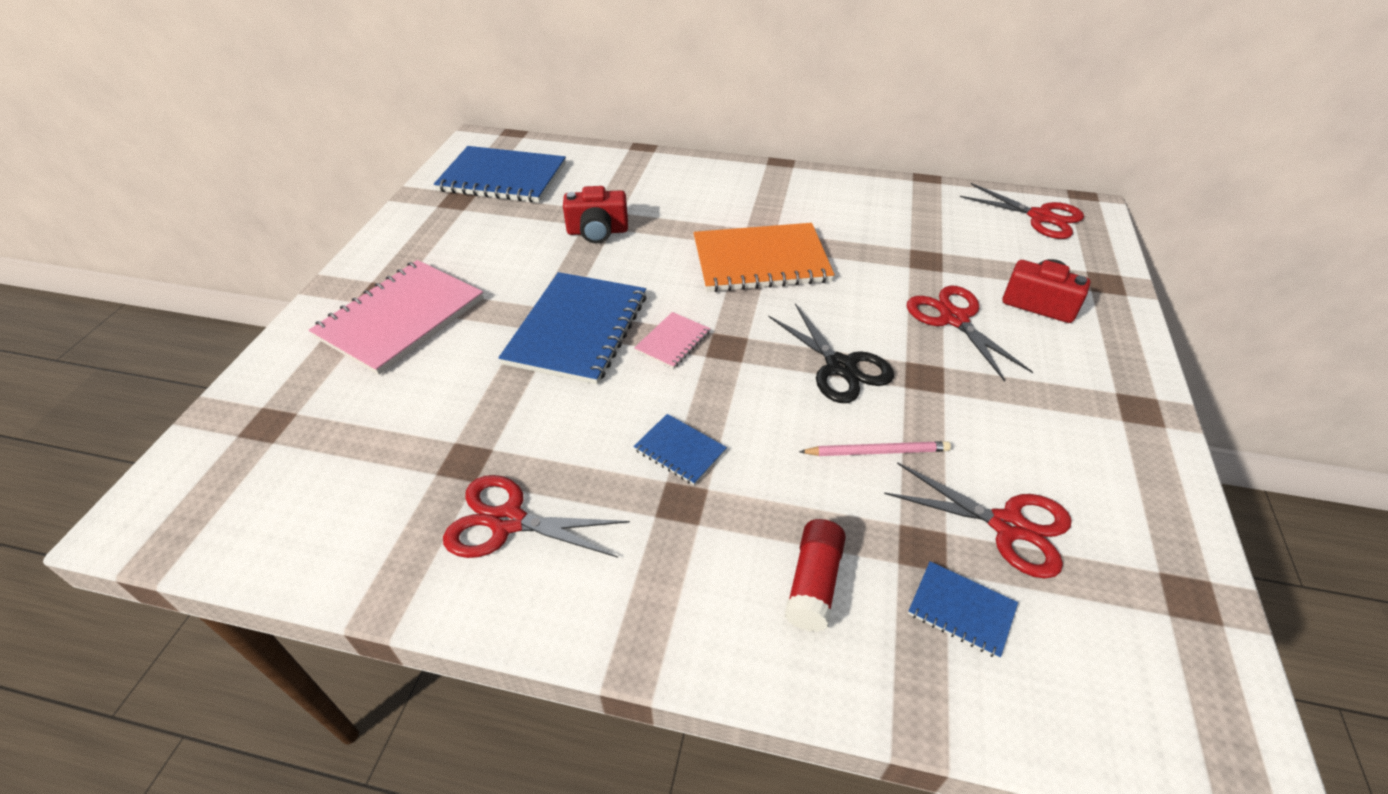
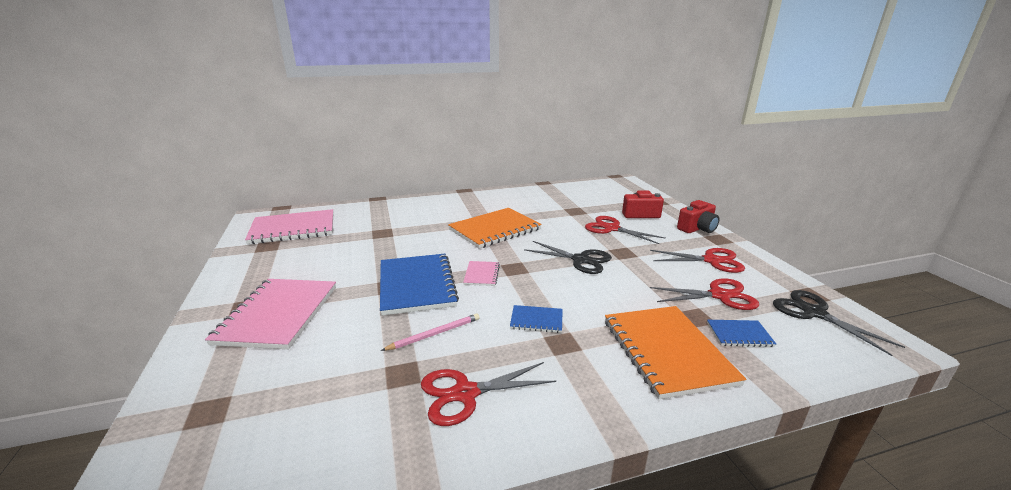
camera: 30 degrees left, 20 degrees down
(502, 177) = (293, 229): blue notebook -> pink notebook
(597, 231) = (385, 239): red camera -> red camera (697, 228)
(813, 583) = (667, 351): red glue stick -> orange notebook
(876, 451) = (634, 287): pink pencil -> pink pencil (434, 334)
(1040, 217) = (606, 186): red scissors -> red scissors (711, 261)
(1152, 635) = (814, 313): none -> black scissors

